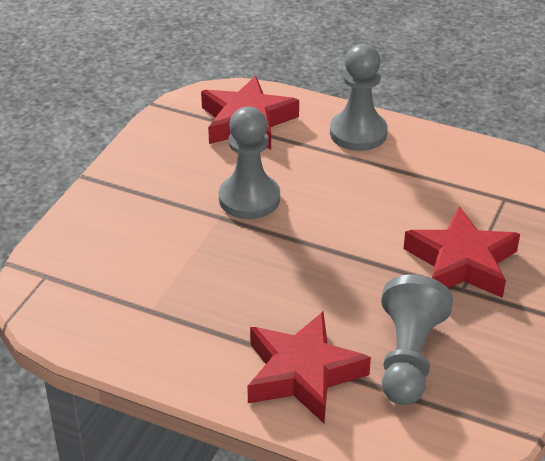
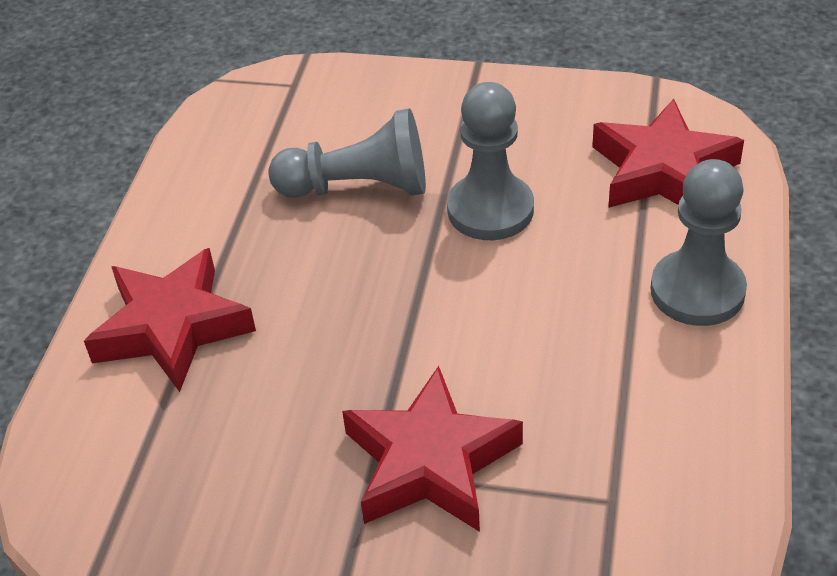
camera: 80 degrees right, 5 degrees up
(408, 357) = (217, 428): grey pawn -> grey pawn (359, 187)

